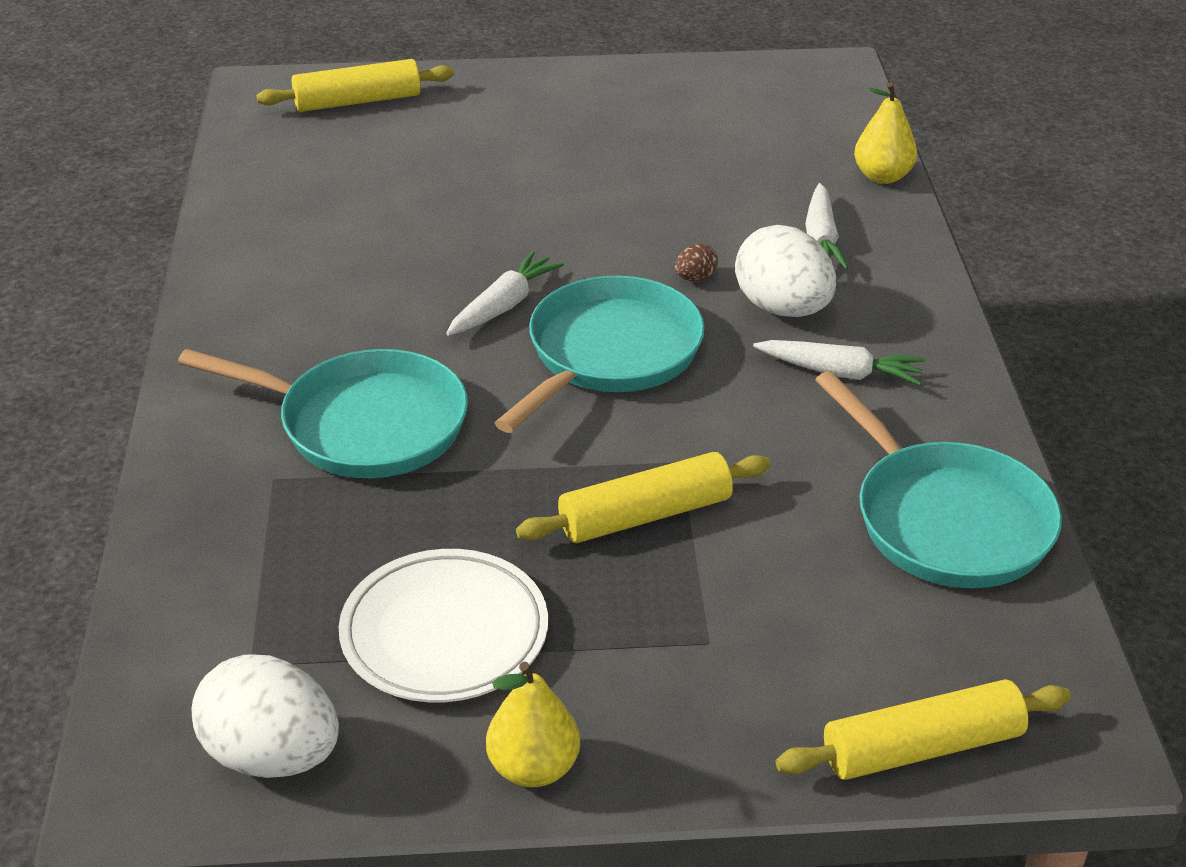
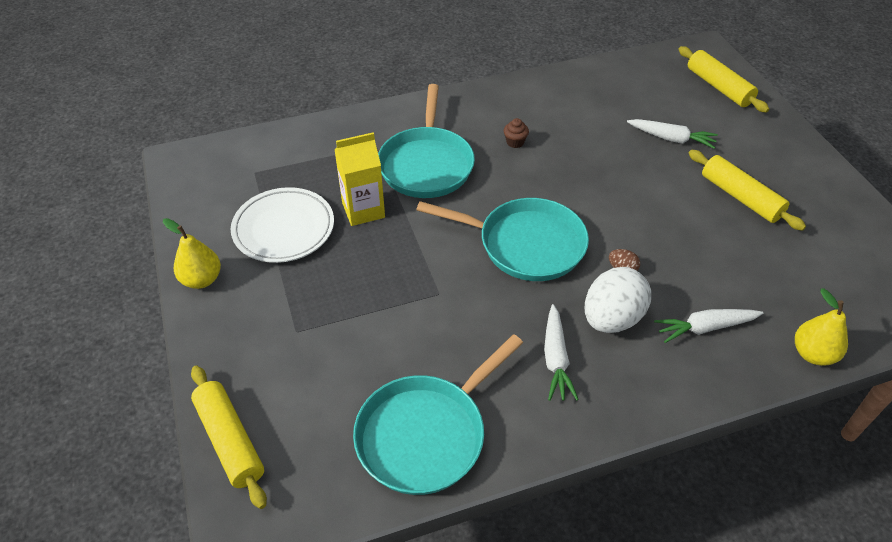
camera: 75 degrees right, 10 degrees up
(272, 756) = (201, 193): white egg -> none
(365, 316) = (515, 142): none -> brown cupcake
(444, 520) = (363, 210): none -> yellow carton
(503, 306) = (550, 191): white carrot -> white carrot (671, 139)
(645, 515) = (389, 286): yellow rolling pin -> yellow rolling pin (740, 197)

